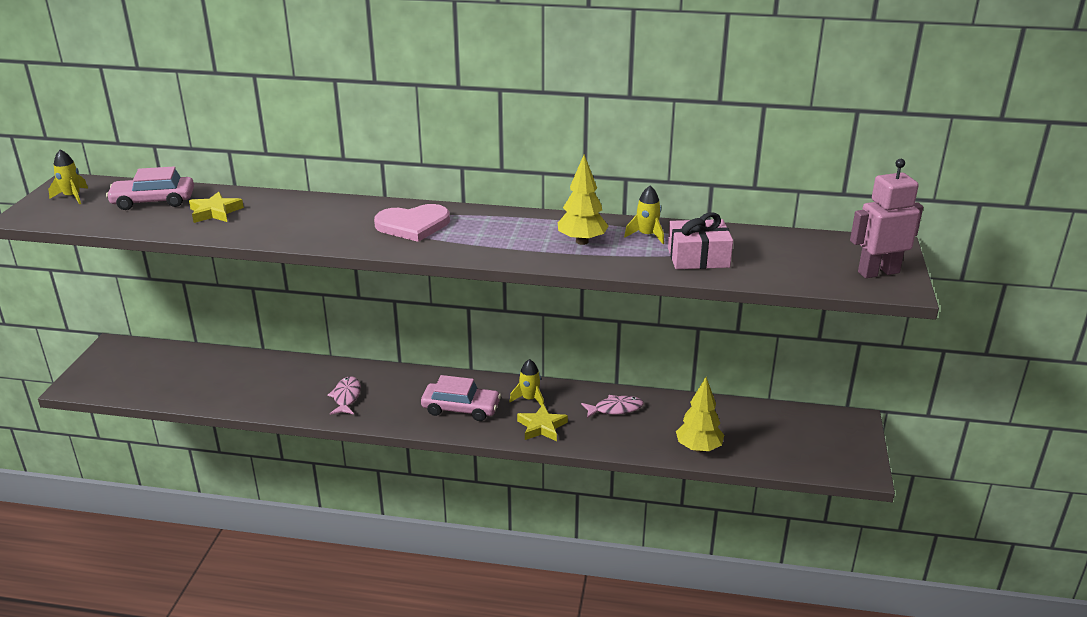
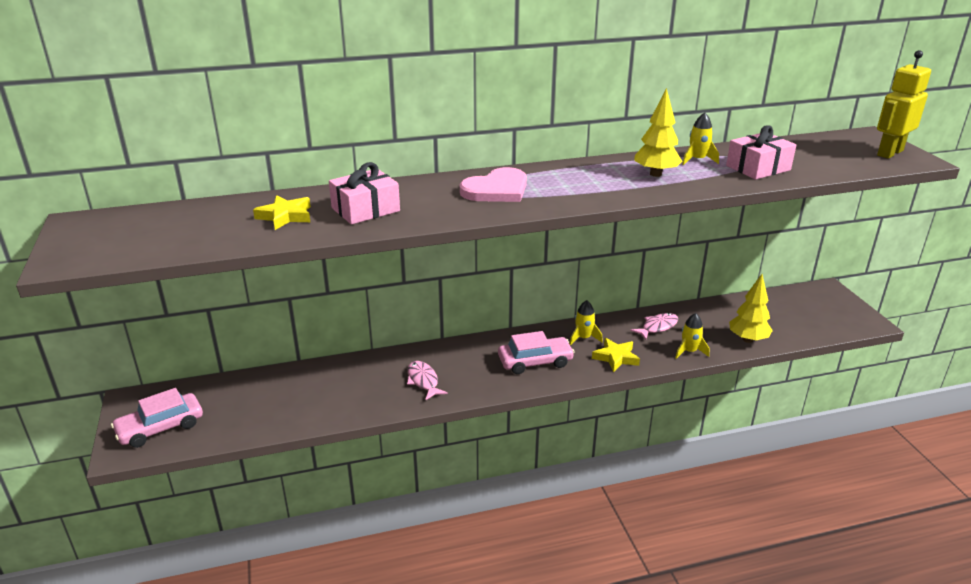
camera: 25 degrees left, 0 degrees up
(72, 197) = (98, 233): yellow rocket -> yellow rocket (689, 351)
(153, 201) = (202, 219): pink car -> pink car (160, 427)
(282, 220) = (365, 209): none -> pink gift
(878, 272) = (889, 153): pink robot -> yellow robot

